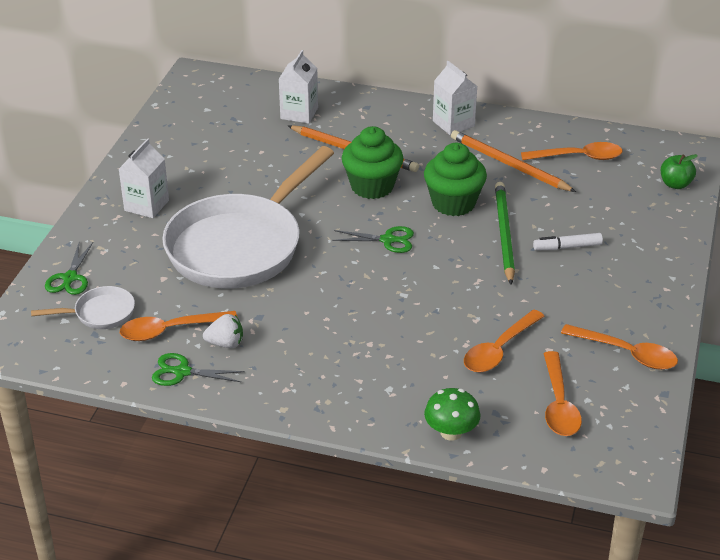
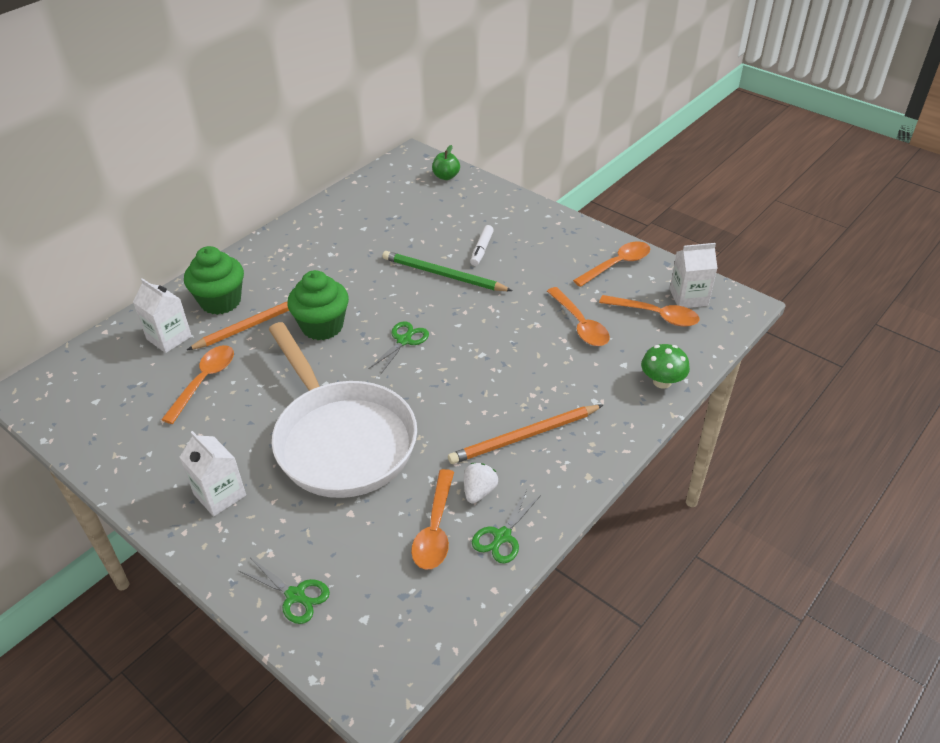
camera: 65 degrees left, 5 degrees up
(100, 313) = (373, 582): white pan -> none
(453, 123) = (275, 252): white carton -> white carton (688, 297)
(453, 203) = (383, 288): green cupcake -> green cupcake (220, 301)
(509, 164) = (357, 242): orange pencil -> orange pencil (524, 436)
(578, 157) = (377, 206): orange spoon -> orange spoon (204, 381)

